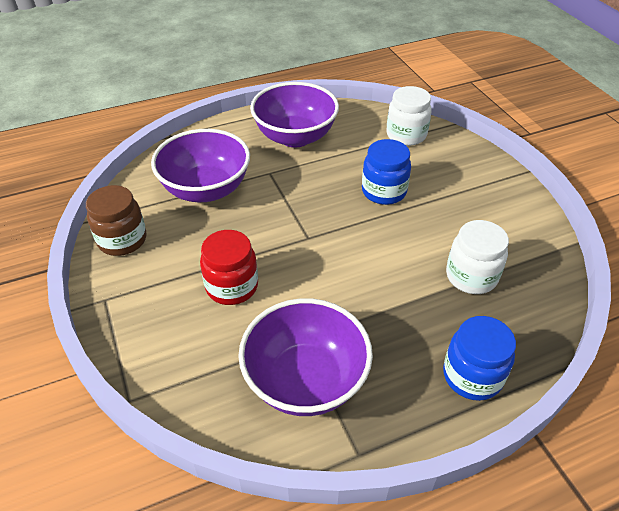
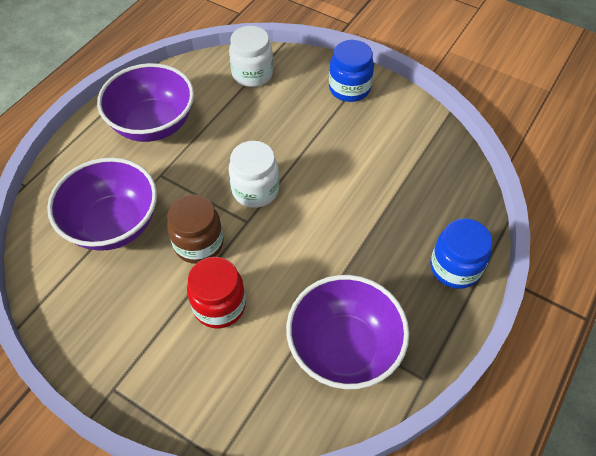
camera: 35 degrees left, 10 degrees up
(122, 240) = (76, 322): brown jar -> brown jar (199, 244)
(384, 191) = (276, 142): blue jar -> blue jar (349, 88)
(471, 276) = (398, 184): white jar -> white jar (255, 190)

